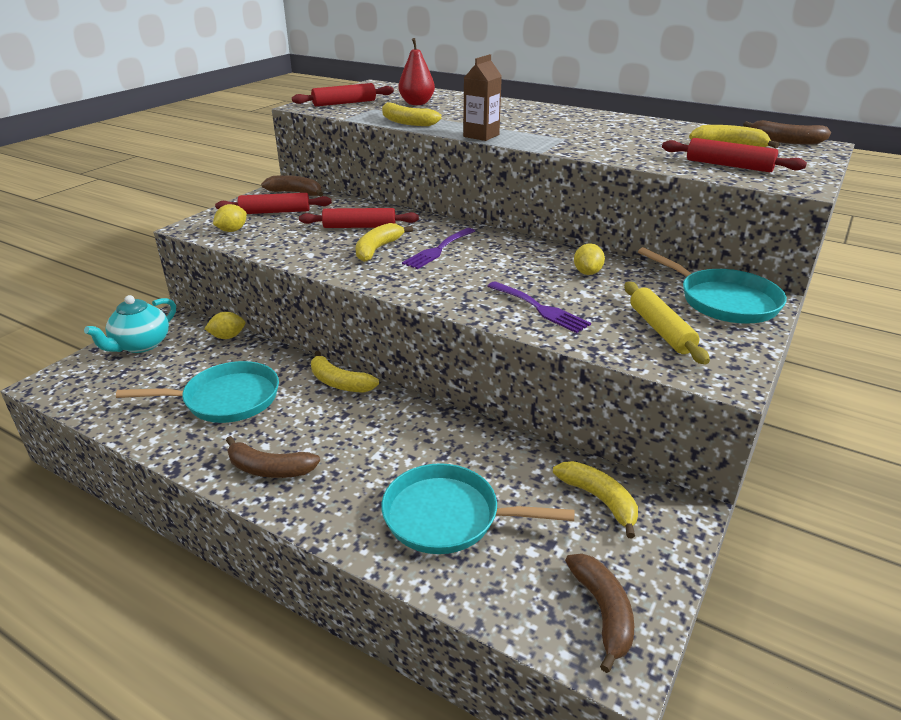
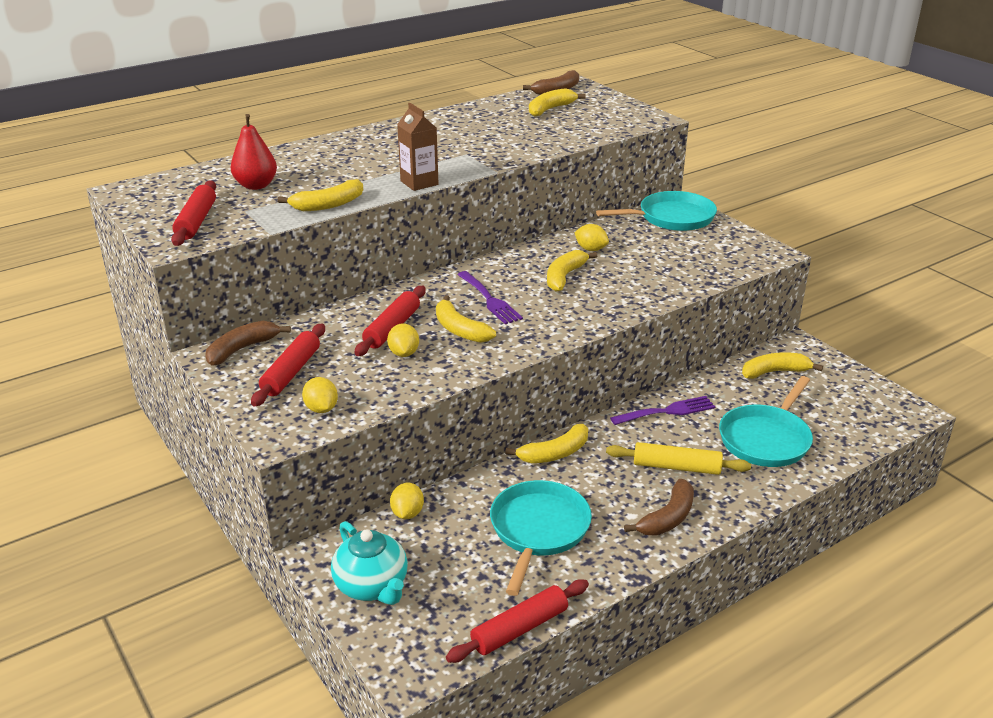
camera: 65 degrees left, 0 degrees up
(325, 238) = (404, 353): none -> yellow lemon
(515, 271) = (564, 277): none -> yellow banana
(540, 308) = (637, 285): purple fork -> purple fork (667, 411)
(603, 612) = (873, 404): brown banana -> none
(660, 330) = (698, 252): yellow rolling pin -> yellow rolling pin (676, 467)
(728, 165) = (594, 123): red rolling pin -> red rolling pin (519, 629)

